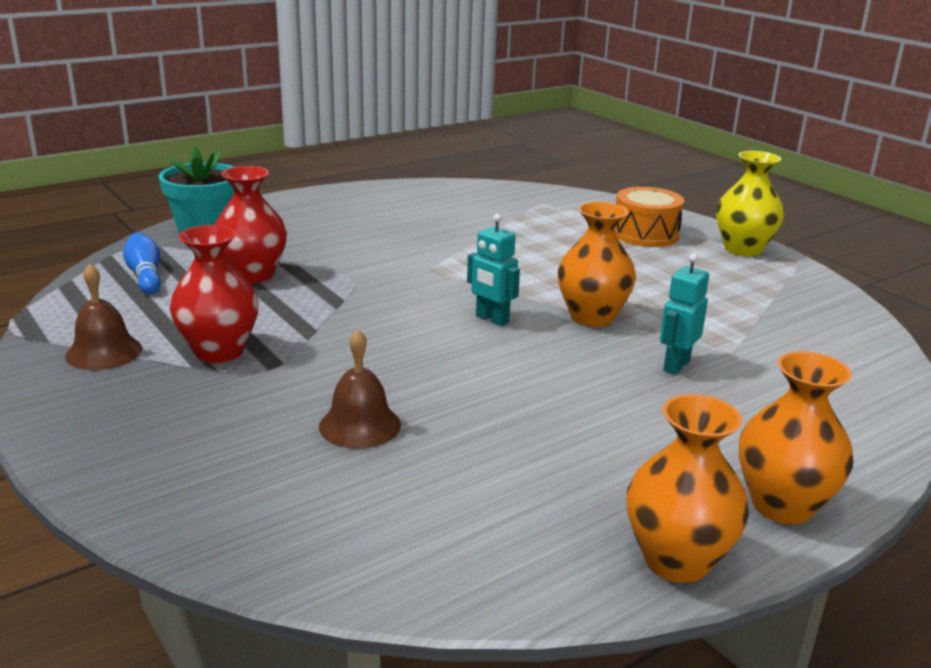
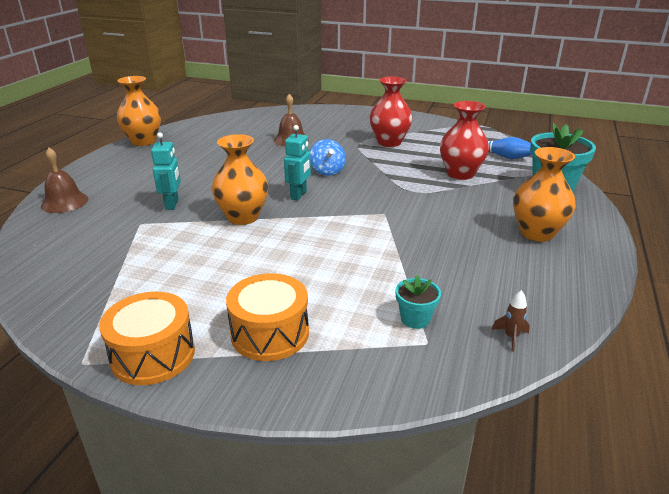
camera: 145 degrees right, 5 degrees up
(104, 352) = (427, 129): brown bell -> brown bell (64, 202)
(403, 338) = (327, 171): none -> blue spinning top
(483, 190) = (510, 337): none -> brown rocket
(492, 319) = (299, 195): turquoise robot -> turquoise robot turned 105 degrees clockwise
(530, 211) = (415, 319): none -> turquoise flower pot
(743, 249) = (153, 355): yellow vase -> orange drum
(782, 505) = (105, 164): orange vase -> orange vase (536, 233)

